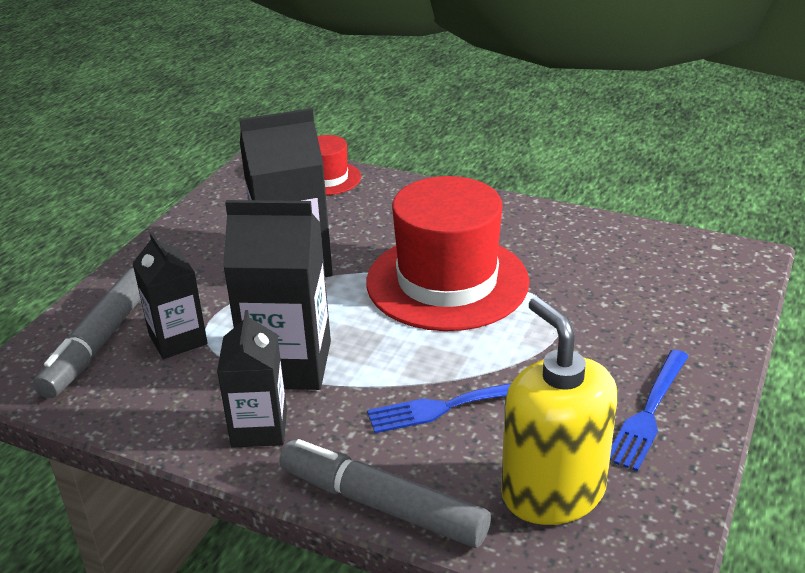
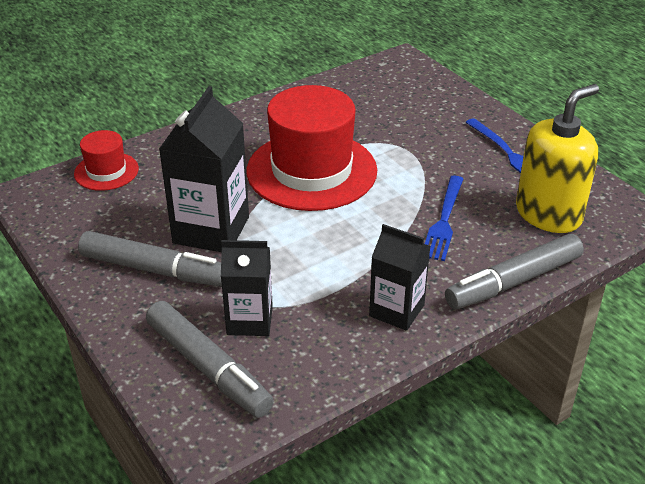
camera: 60 degrees left, 5 degrees up
(211, 259) = (154, 269): none -> grey marker
(288, 364) = (336, 274): black carton -> none
(553, 492) = (548, 214): yellow soap dispenser -> yellow soap dispenser turned 135 degrees clockwise

